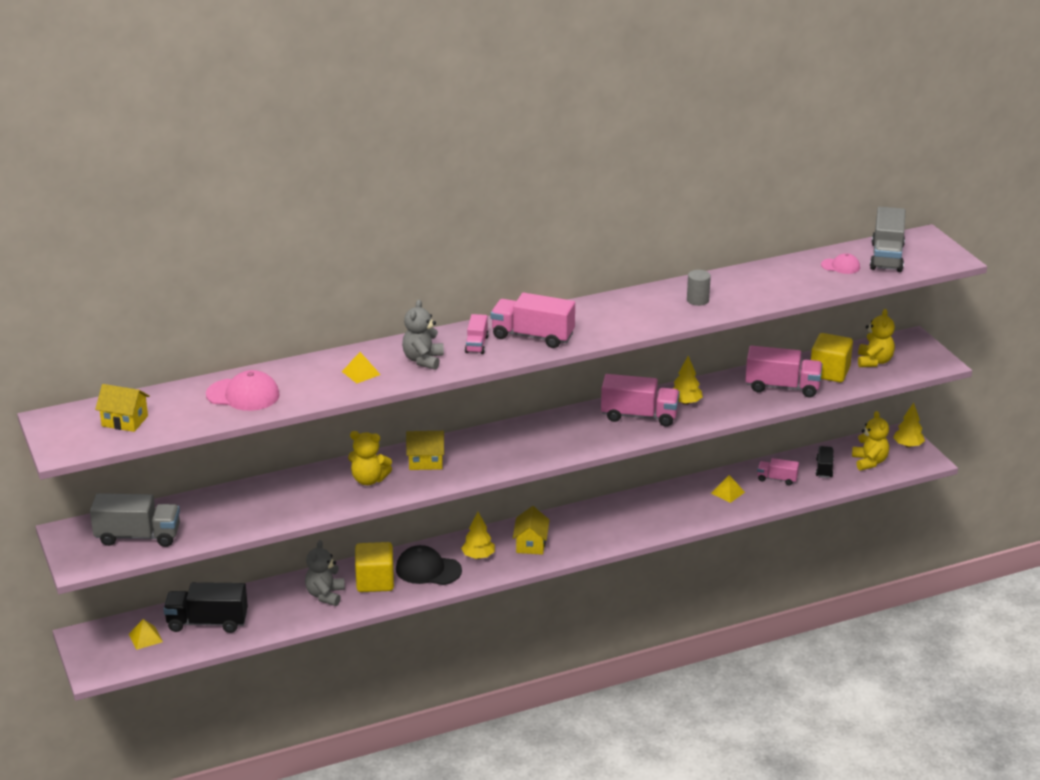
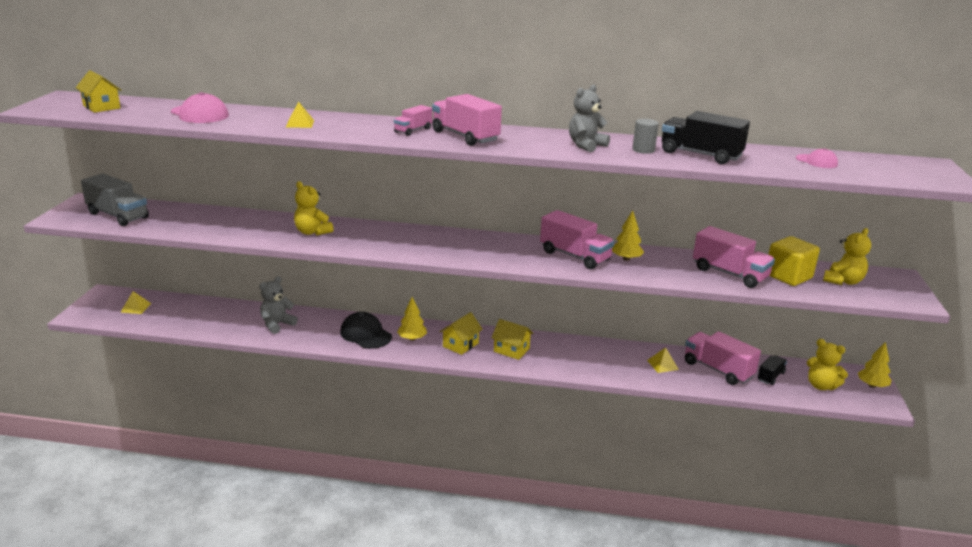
camera: 30 degrees right, 5 degrees down
(207, 622) = (183, 313): black truck -> black truck (700, 155)
(375, 581) = (320, 328): yellow cube -> none
(423, 360) = (357, 128): grey teddy bear -> grey teddy bear (586, 145)
(425, 461) = (368, 234): yellow house -> yellow house (511, 350)
(777, 479) = (717, 370): pink truck -> pink truck, size x1.80
(869, 462) = (821, 386): yellow teddy bear -> yellow teddy bear turned 105 degrees clockwise
(887, 257) = (875, 166): grey truck -> none

